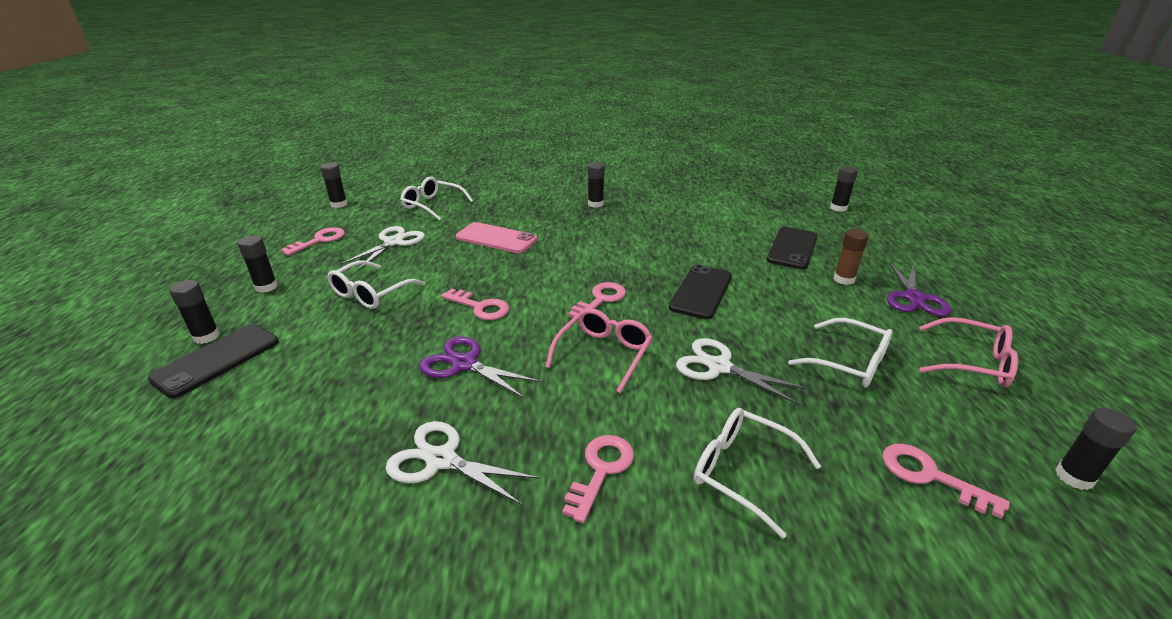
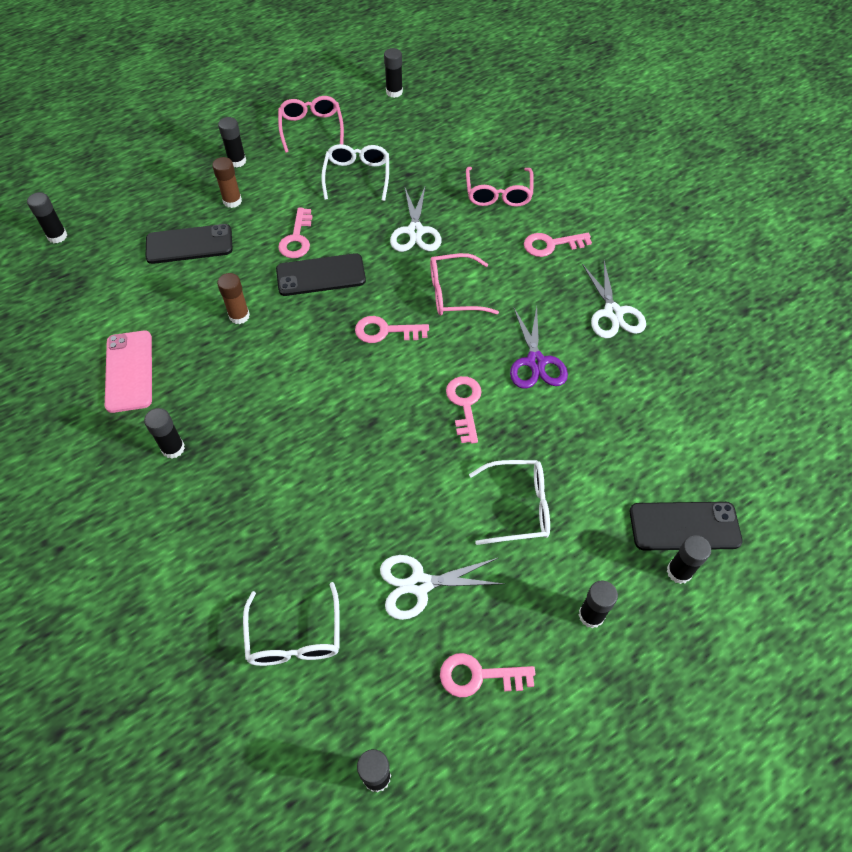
camera: 125 degrees left, 25 degrees up
(496, 238) = (335, 486): pink phone -> pink phone (129, 371)
(687, 247) = (239, 316): none -> brown glue stick
(744, 472) = (498, 193): white glasses -> pink glasses
(914, 298) = (237, 161): purple scissors -> black glue stick
(930, 476) = (437, 133): pink key -> pink key (297, 238)

